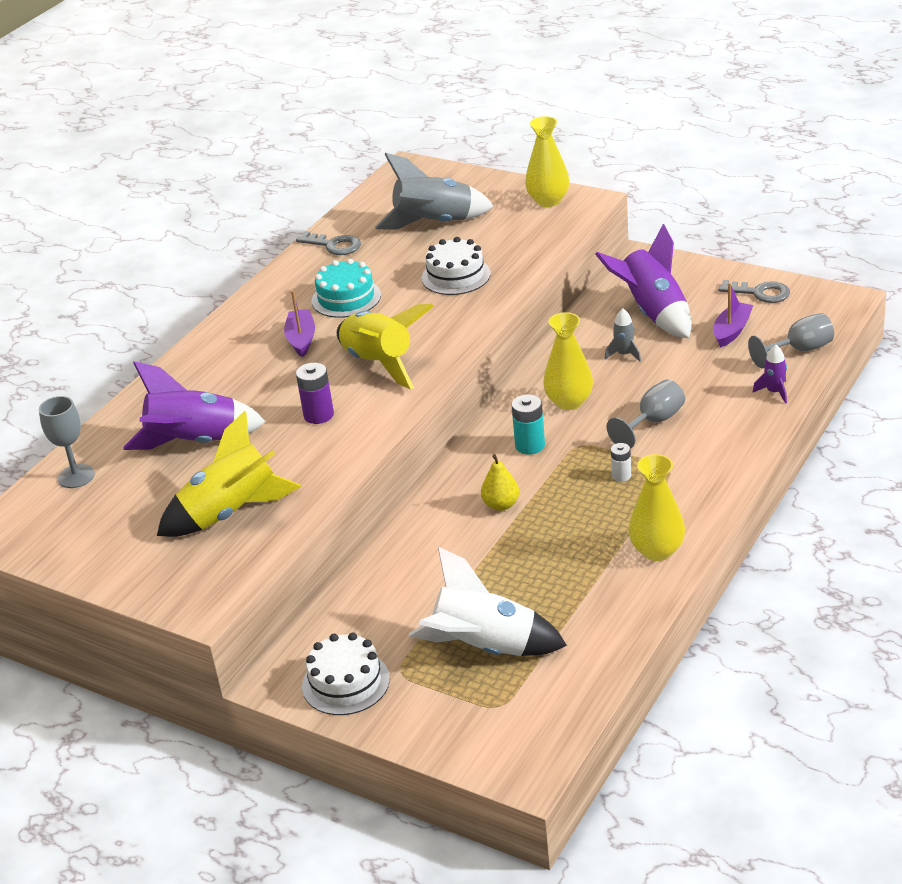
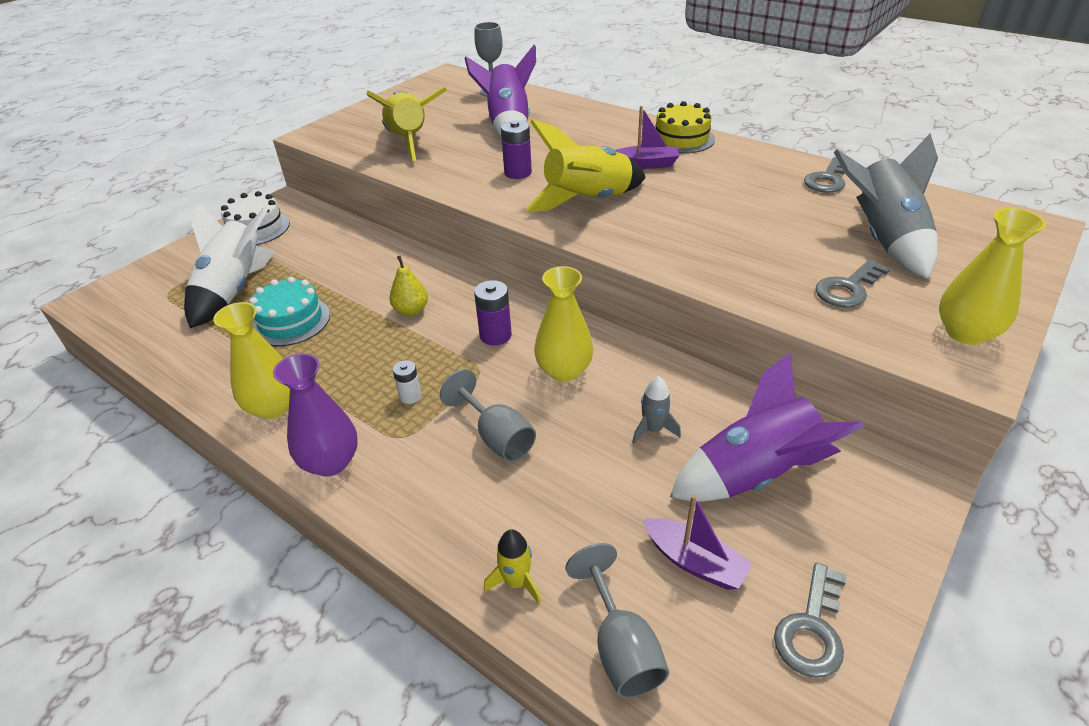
camera: 95 degrees right, 5 degrees up
(241, 323) = (681, 138): none -> yellow cake
(346, 298) = (716, 185): turquoise cake -> turquoise cake (290, 321)
(456, 276) = (754, 249): white cake -> none
(505, 238) = (848, 288): none -> grey key
(530, 445) = (495, 335): turquoise battery -> purple battery
(707, 498) = (331, 462): none -> purple vase
(774, 392) = (516, 582): purple rocket -> yellow rocket

